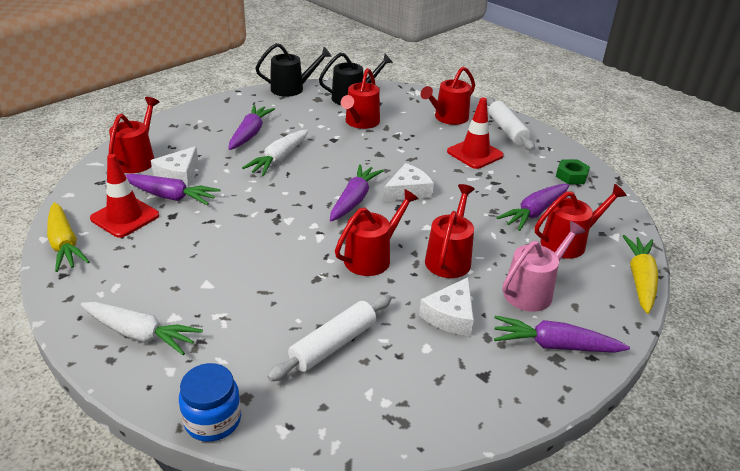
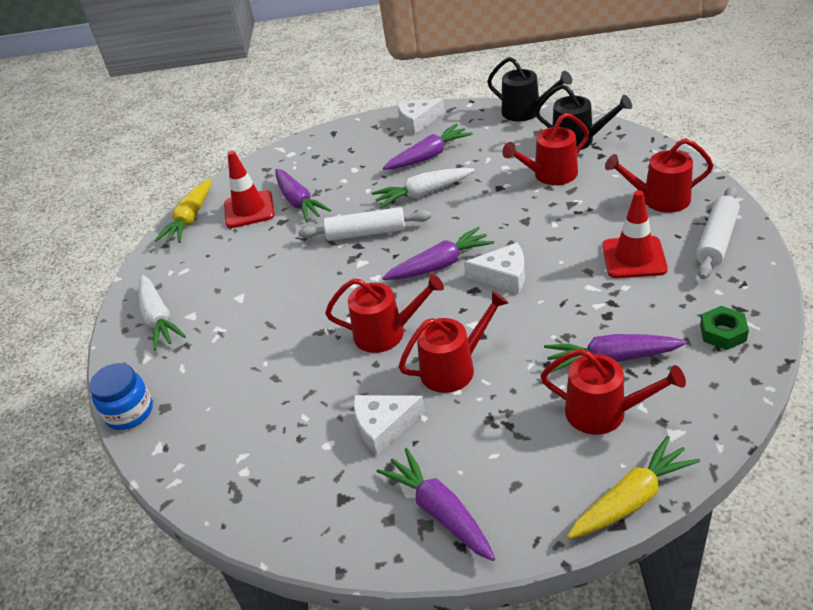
camera: 50 degrees right, 5 degrees up
(137, 159) = (312, 155): red watering can -> none
(179, 175) = (326, 182): white cheese -> white cheese (418, 121)
(333, 345) = (264, 399): white rolling pin -> white rolling pin (366, 233)
(532, 291) = (491, 445): pink watering can -> none

